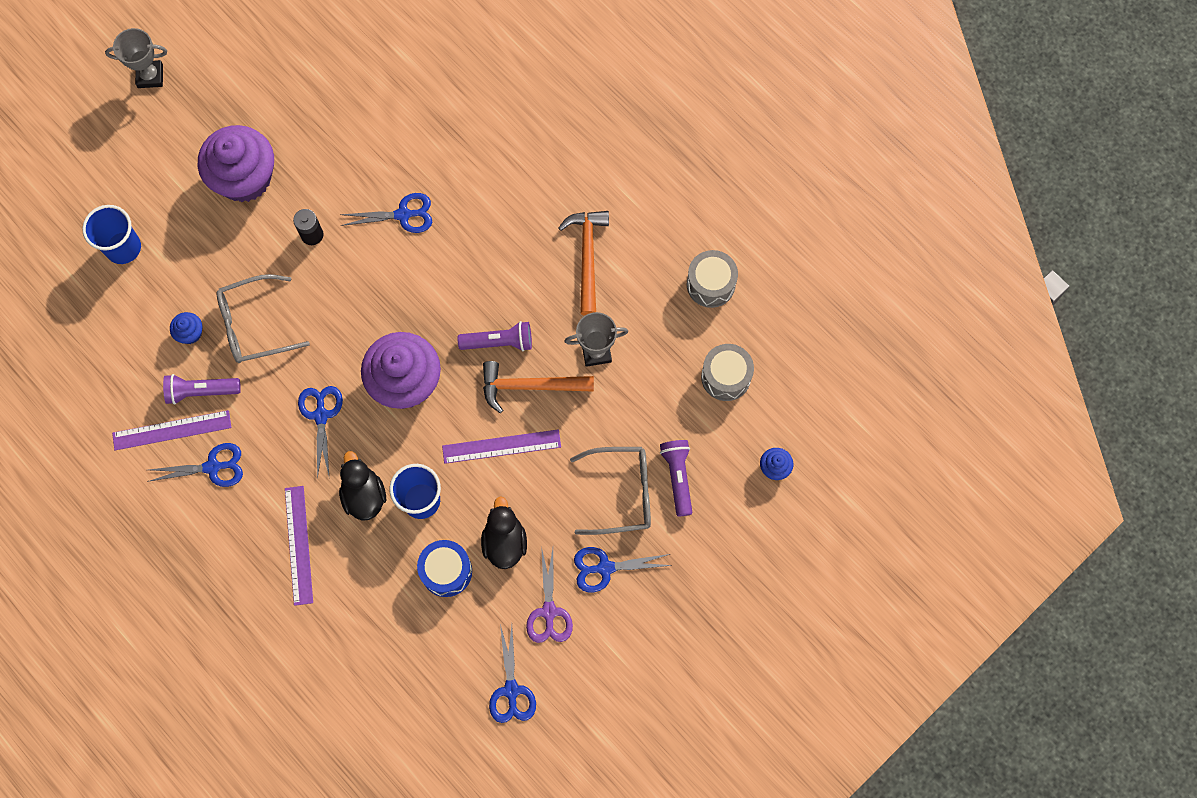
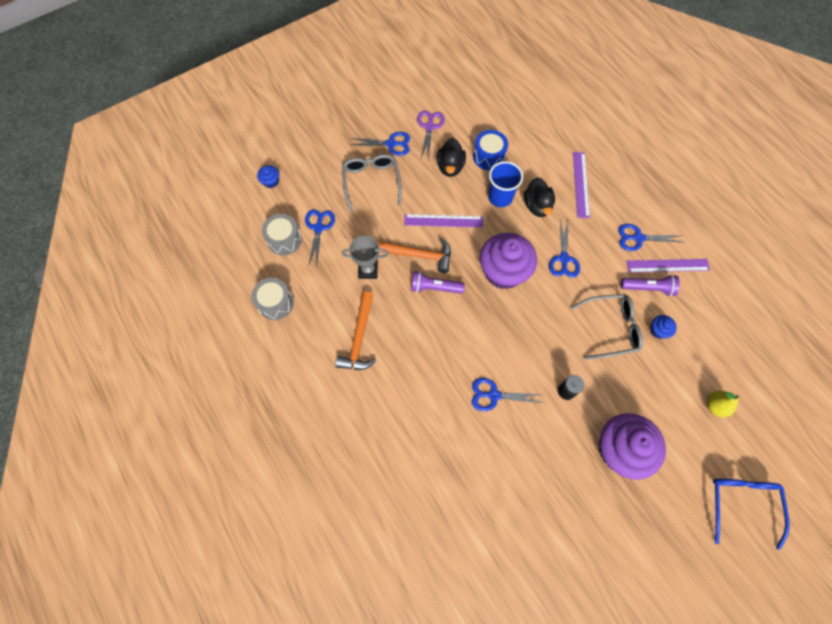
camera: 170 degrees left, 5 degrees down
(104, 143) = (741, 504): none -> blue glasses
(123, 248) = (715, 406): blue cup -> yellow pear
(150, 76) = (707, 565): grey trophy -> none
(511, 691) = (458, 93): blue scissors -> blue scissors (319, 227)
(621, 493) = (371, 182): grey glasses -> grey glasses turned 75 degrees clockwise
(677, 477) = (333, 185): purple flashlight -> none

